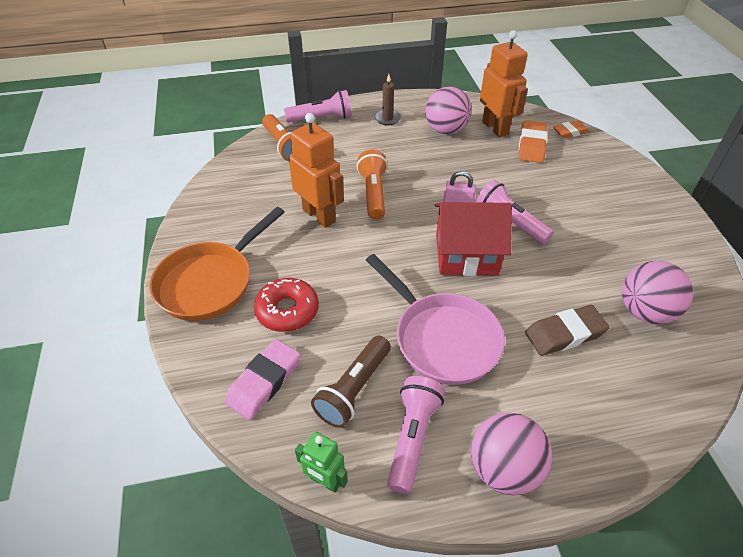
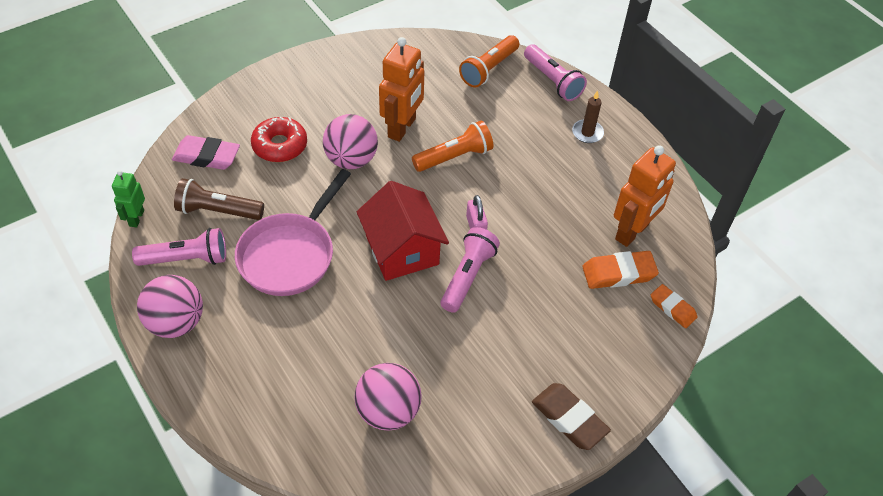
camera: 65 degrees right, 5 degrees up
(210, 282) = (290, 88): orange pan -> none
(446, 130) = (598, 188): pink ball -> pink ball (351, 160)
(564, 334) = (331, 345): brown eraser -> brown eraser (569, 419)

